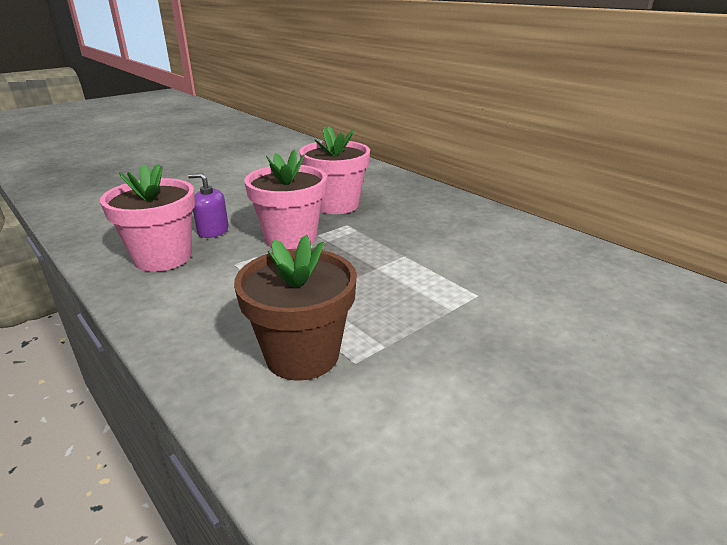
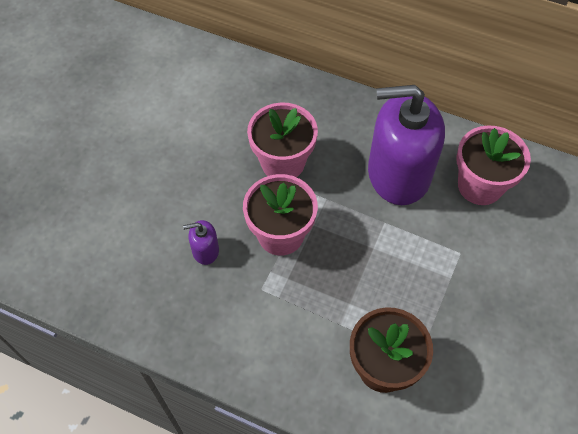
camera: 25 degrees left, 30 degrees up
(163, 257) = (196, 306): pink flower pot -> pink flower pot (480, 186)
(445, 232) = (398, 173): none -> purple soap dispenser

